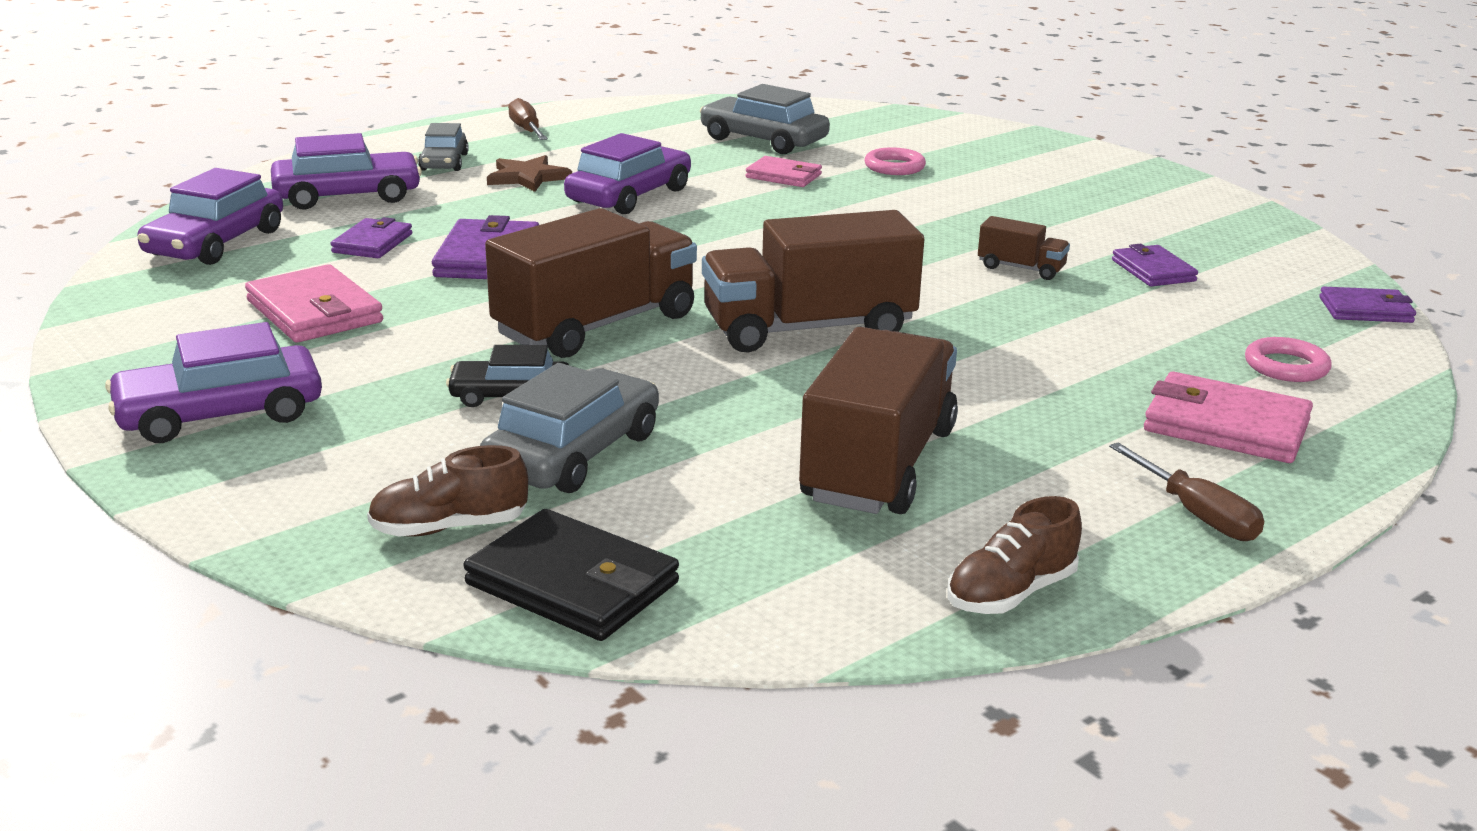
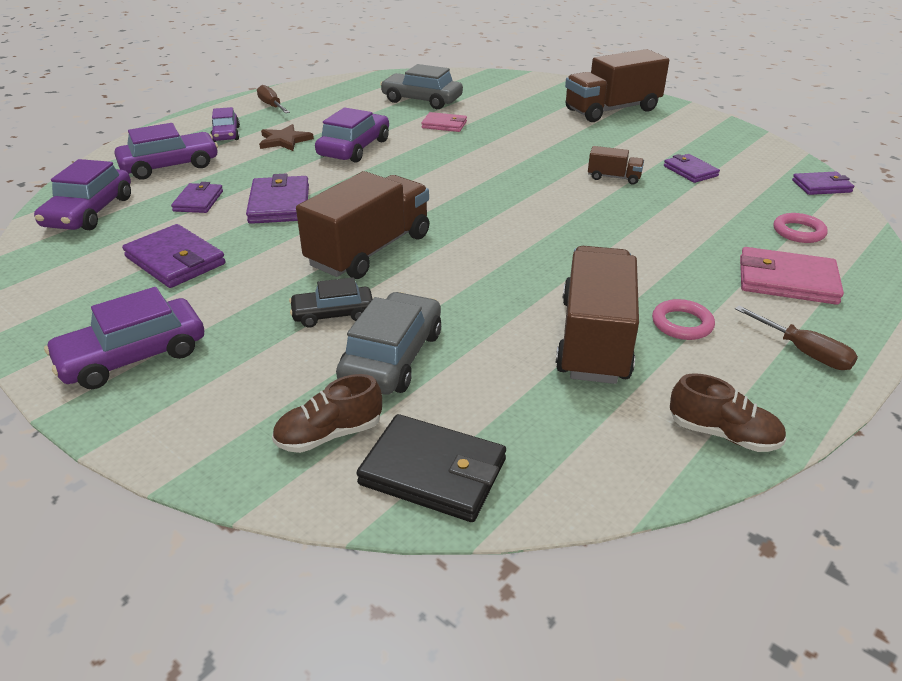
camera: 10 degrees left, 10 degrees up
(315, 311) = (175, 260): pink wallet -> purple wallet
(444, 162) = (226, 134): grey car -> purple car
(808, 329) = (505, 237): brown truck -> brown truck (612, 110)
(894, 167) = (508, 112): pink ring -> pink ring (682, 324)
(1011, 593) = (722, 434): brown shoe -> brown shoe turned 105 degrees counterclockwise

